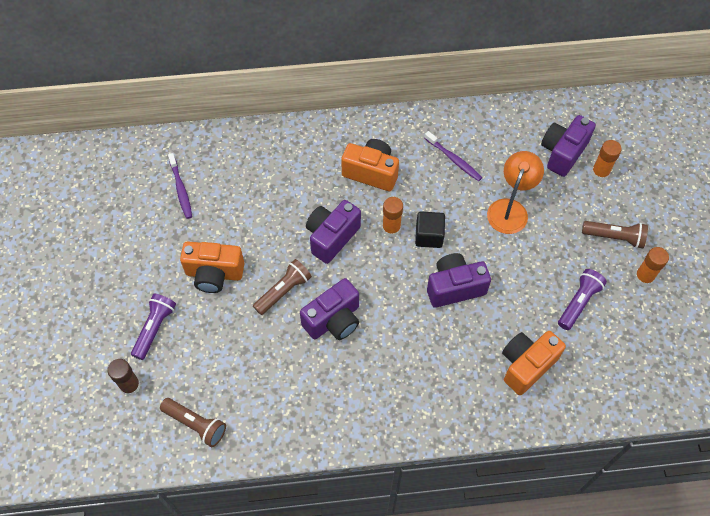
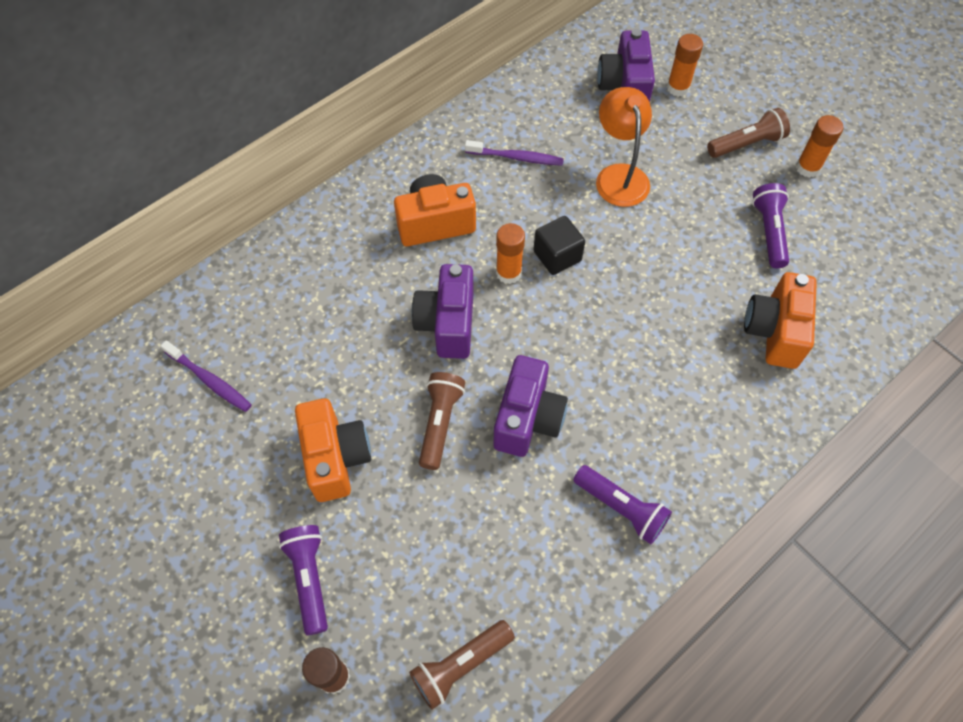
camera: 35 degrees left, 0 degrees up
(195, 424) = (460, 665): brown flashlight -> brown flashlight turned 150 degrees clockwise
(214, 274) = (336, 458): orange camera -> orange camera turned 75 degrees counterclockwise
(346, 404) = (621, 508): none -> purple flashlight
(454, 287) = (631, 295): purple camera -> none

